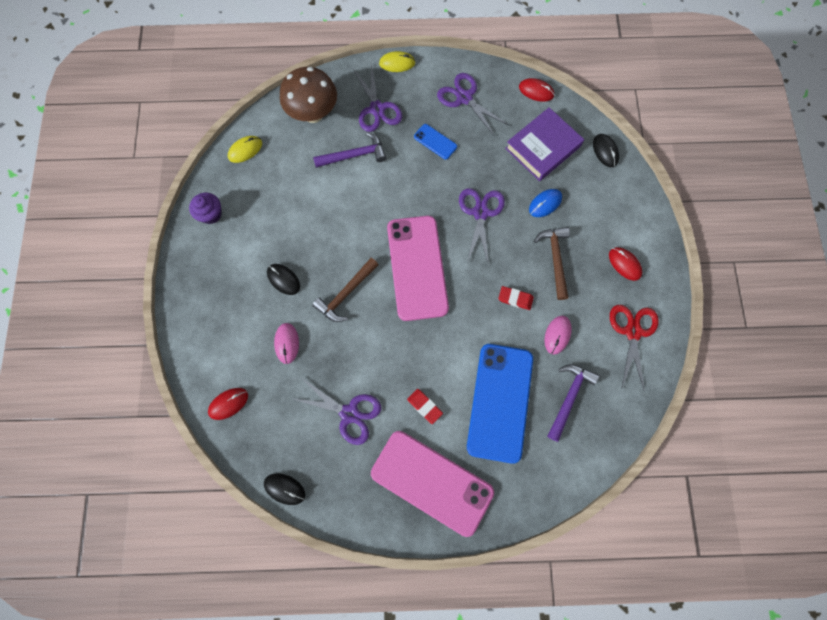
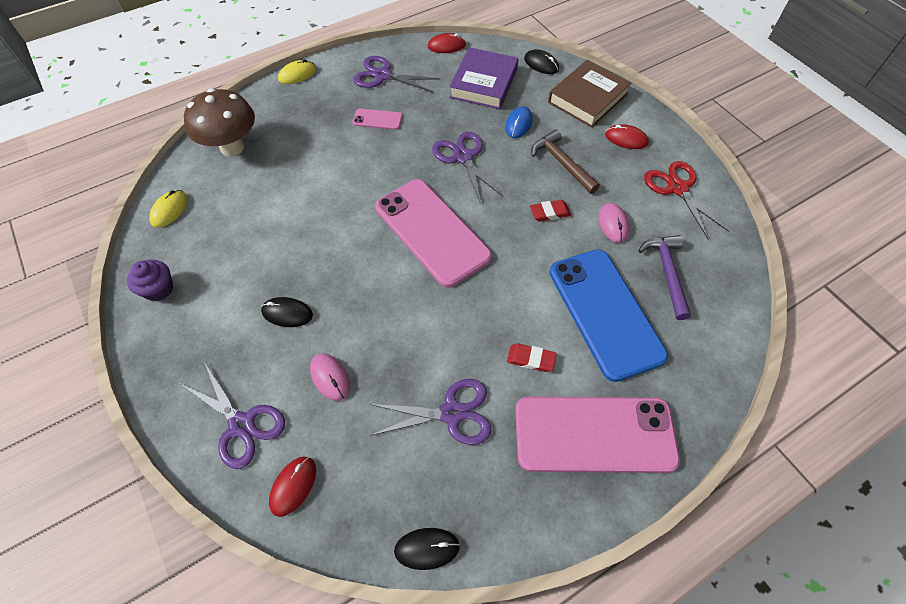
camera: 30 degrees left, 15 degrees down
(346, 294) = (369, 292): brown hammer -> none
(354, 155) = (299, 164): purple hammer -> none
(377, 109) = (299, 117): purple scissors -> purple scissors (241, 425)
(435, 142) = (377, 119): blue phone -> pink phone
(621, 207) = (587, 98): none -> brown book

